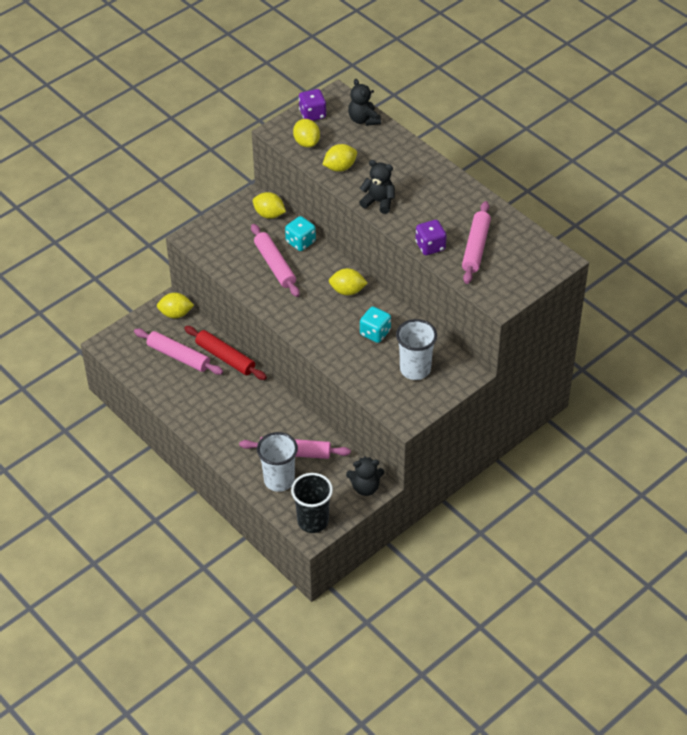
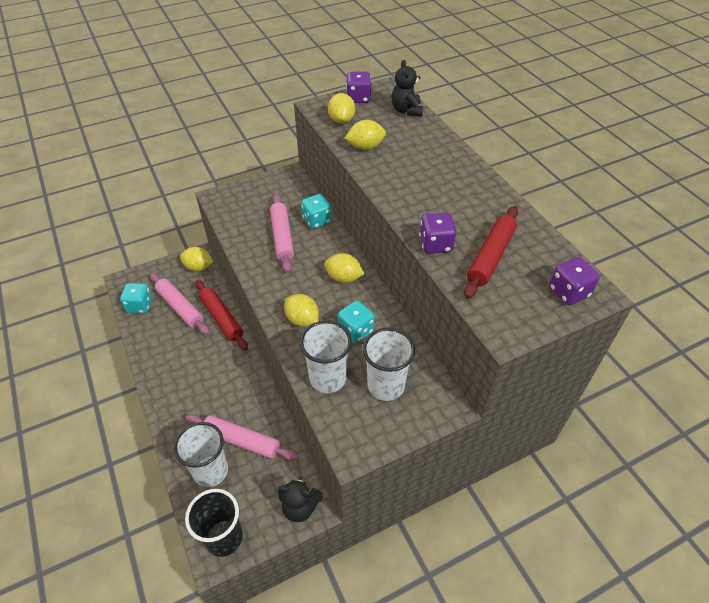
camera: 15 degrees right, 0 degrees up
(137, 363) = (140, 305): none -> turquoise dice
(269, 214) = (299, 190): yellow lemon -> yellow lemon (302, 320)
(366, 374) = (328, 378): none -> white cup
(378, 202) = (393, 186): black teddy bear -> none
(475, 247) = (490, 257): pink rolling pin -> red rolling pin
(540, 263) = (568, 292): none -> purple dice

